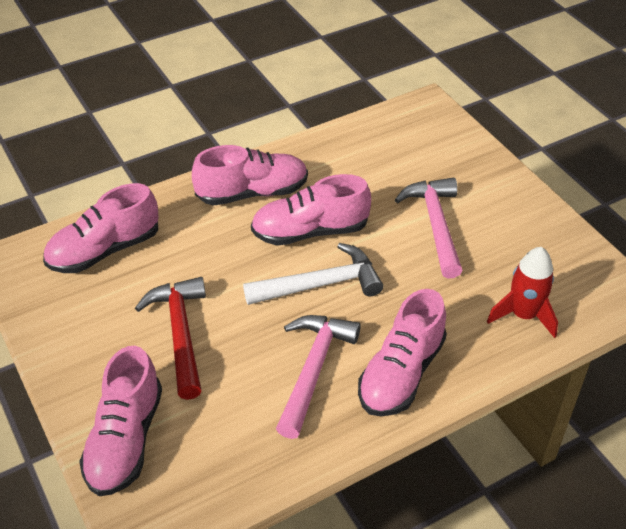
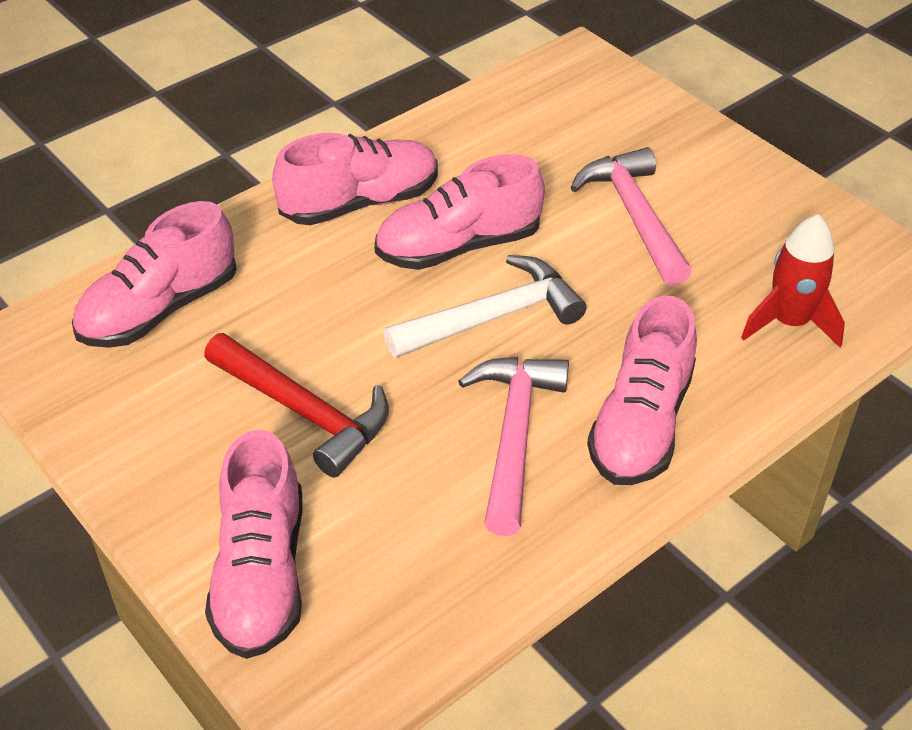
camera: 10 degrees left, 0 degrees up
(180, 333) = (304, 412): red hammer -> red hammer turned 150 degrees clockwise

